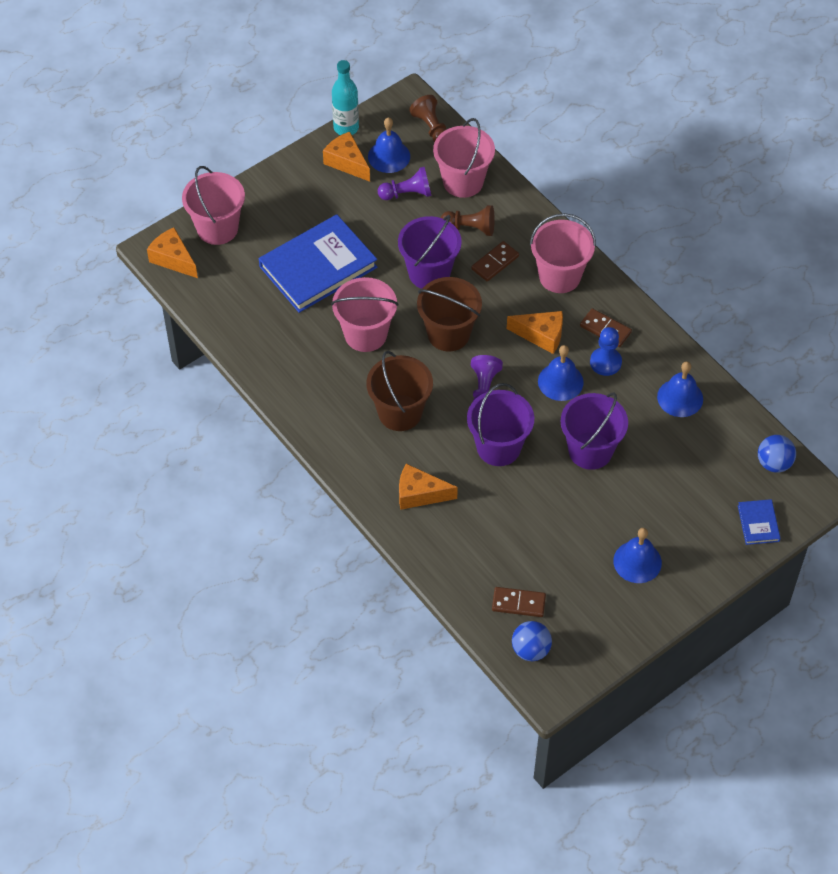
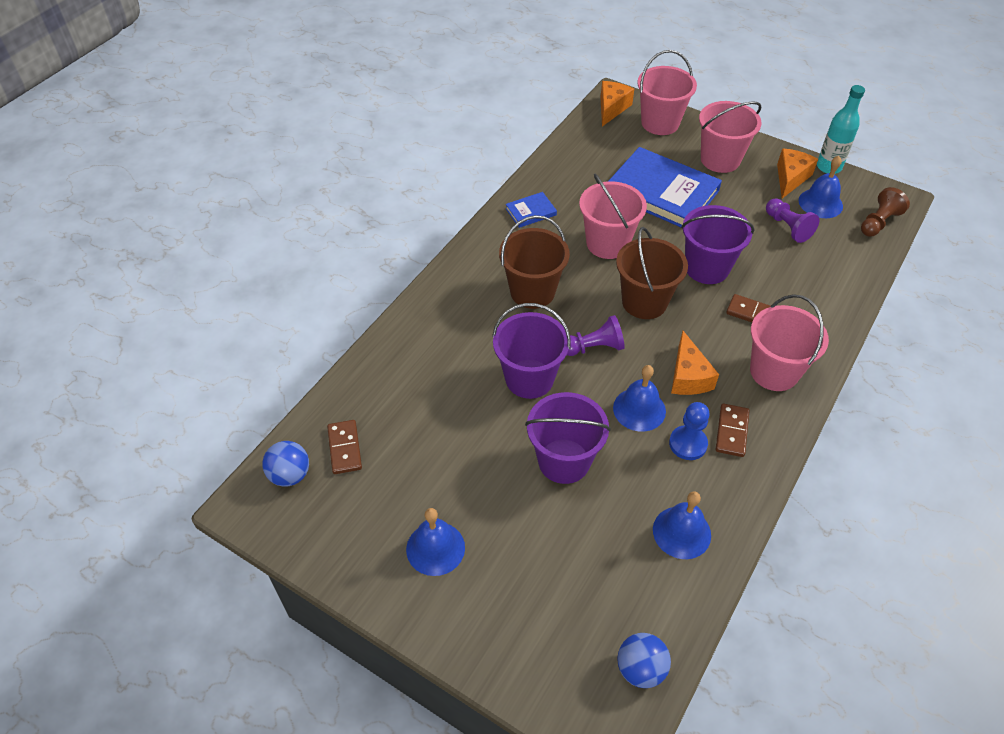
camera: 70 degrees right, 5 degrees down
(419, 494) = (446, 332): orange cheese -> none
(463, 181) = (834, 262): pink bucket -> pink bucket (720, 159)
(470, 228) = (782, 283): brown pawn -> none
(758, 523) = (541, 673): blue book -> blue book (531, 212)

